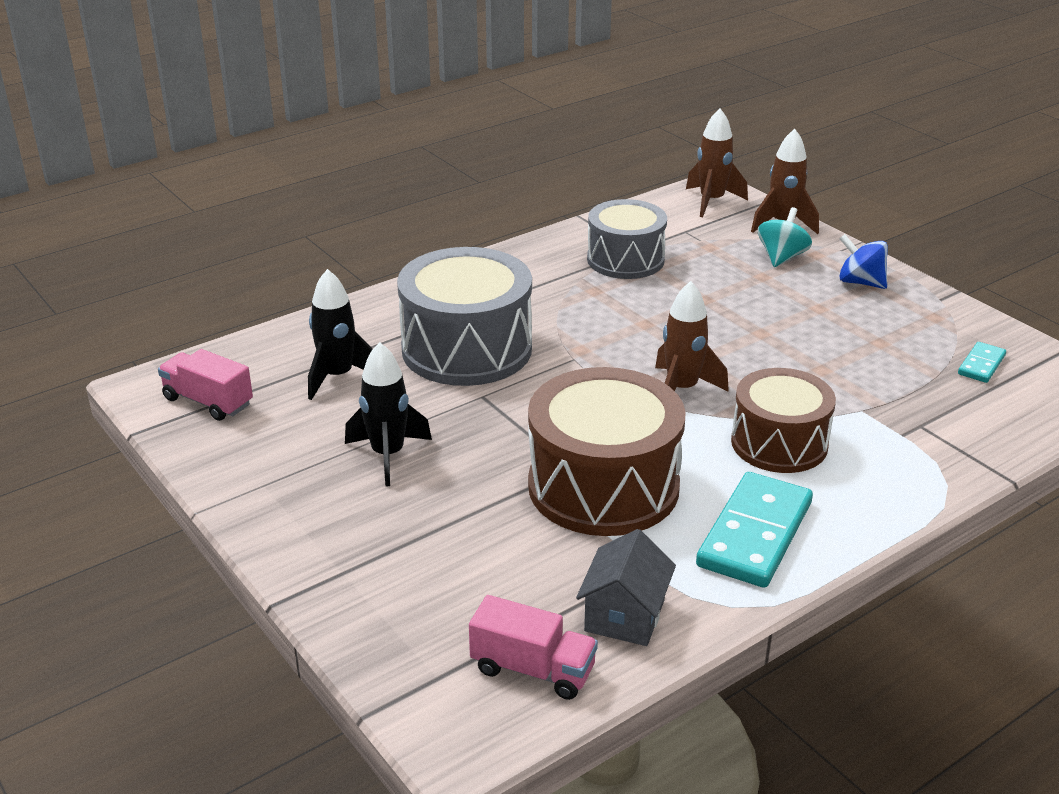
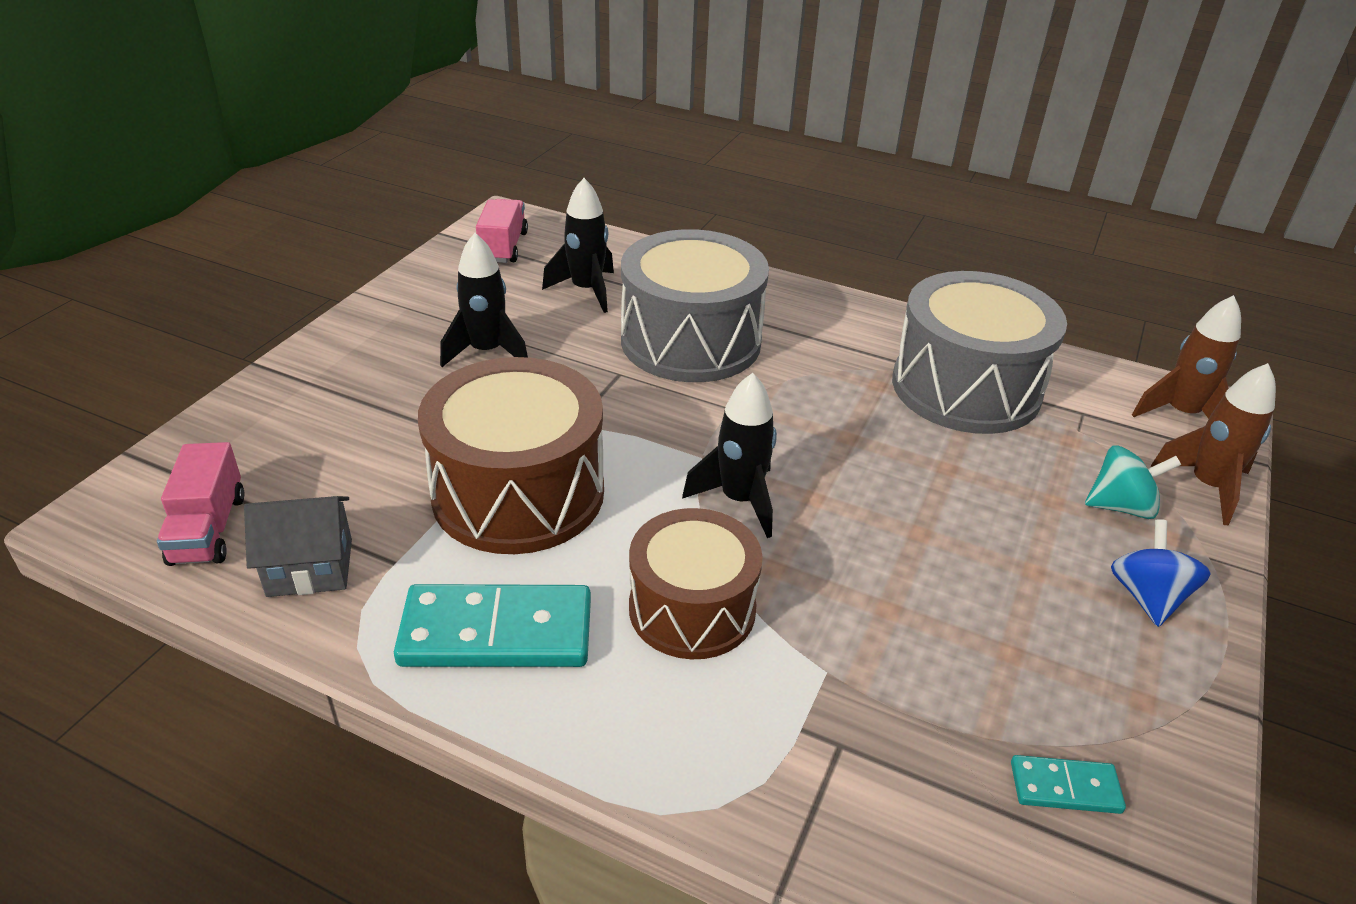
camera: 60 degrees right, 5 degrees up
(625, 259) = (965, 388): grey drum -> grey drum, size x1.51
(682, 390) = (739, 500): brown rocket -> black rocket

